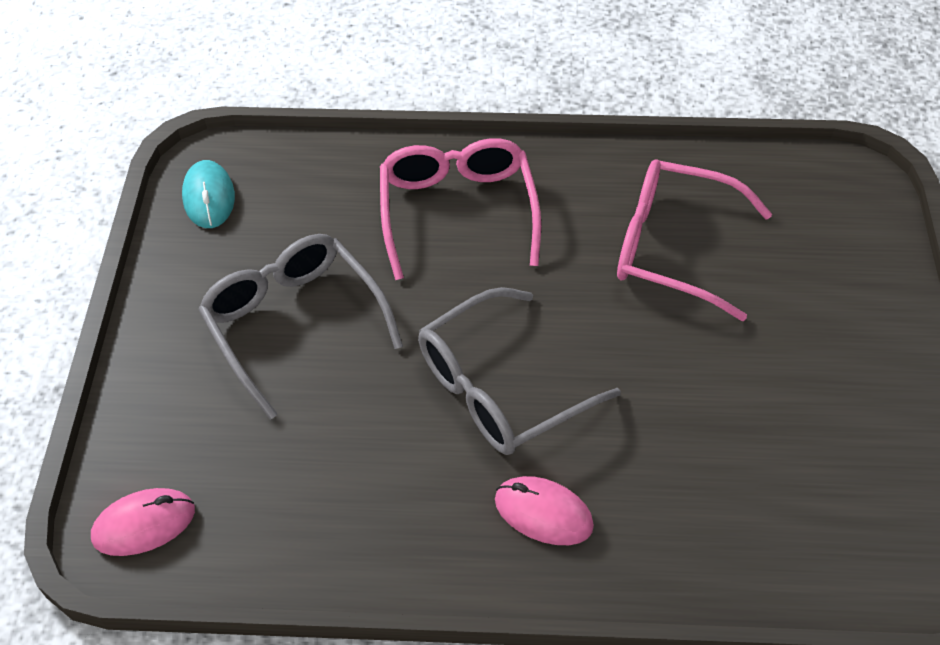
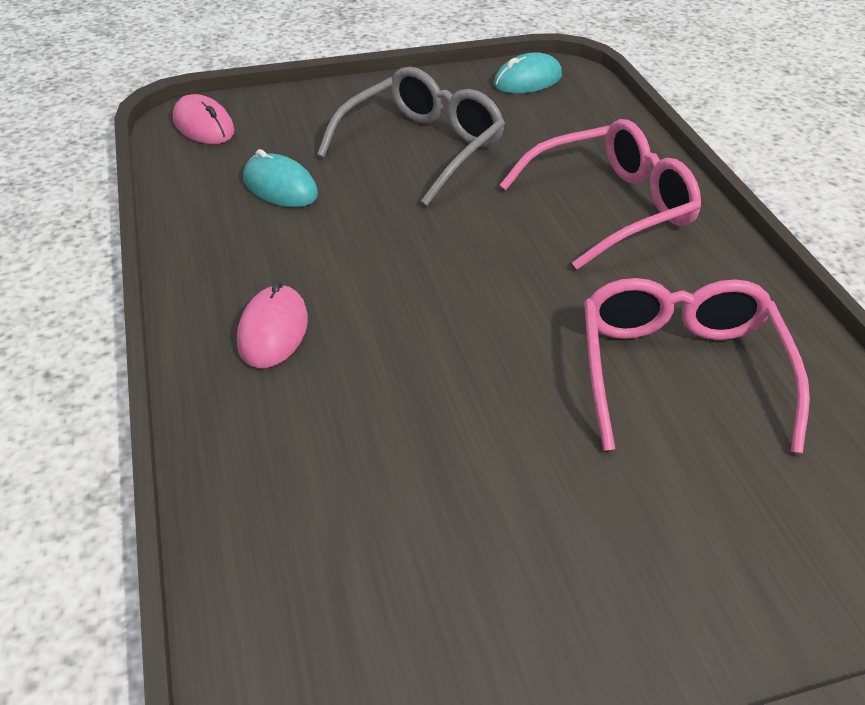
camera: 70 degrees right, 10 degrees down
(311, 466) = (280, 187): none -> turquoise mouse
(500, 388) = (410, 275): grey glasses -> none

